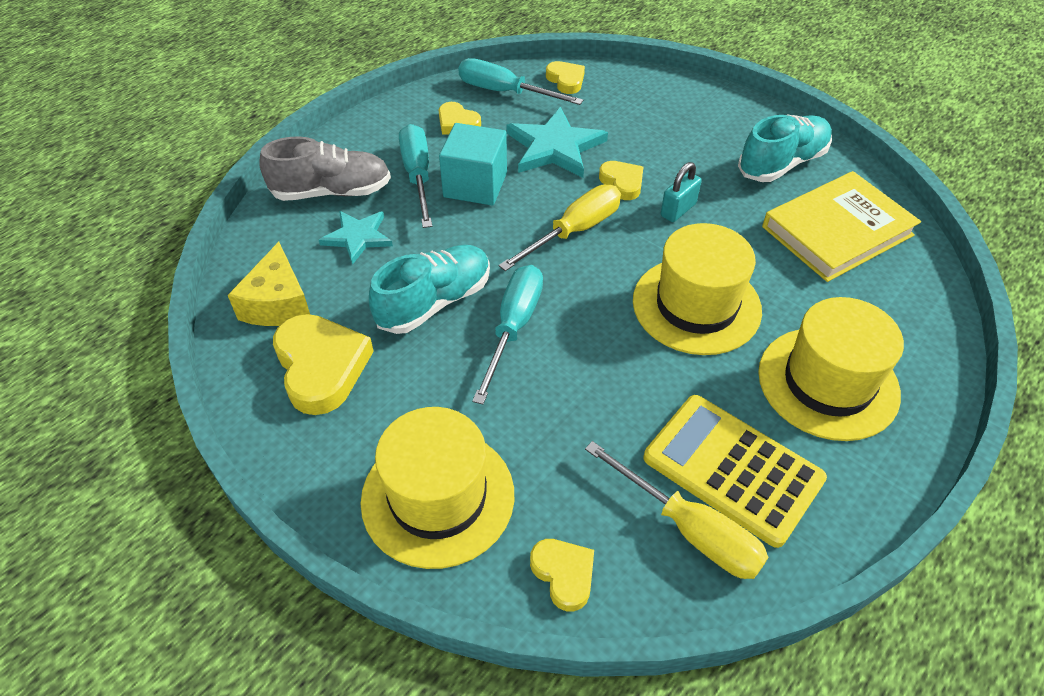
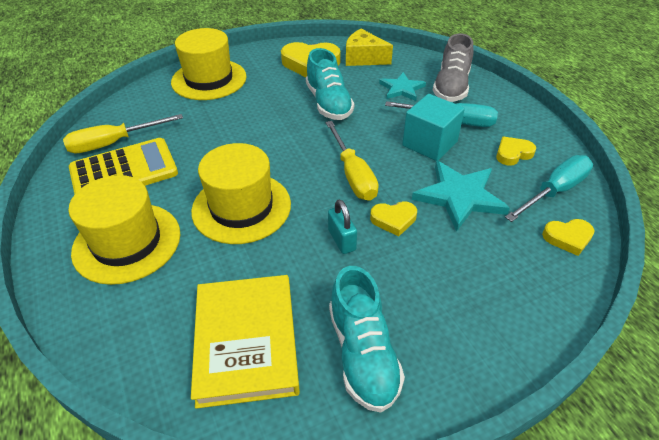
camera: 115 degrees right, 5 degrees down
(513, 327) = (287, 125): turquoise screwdriver -> none
(564, 574) = (138, 101): yellow heart -> none

